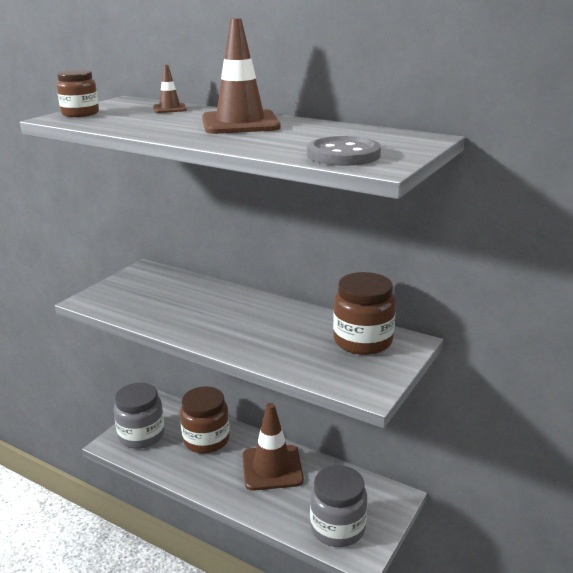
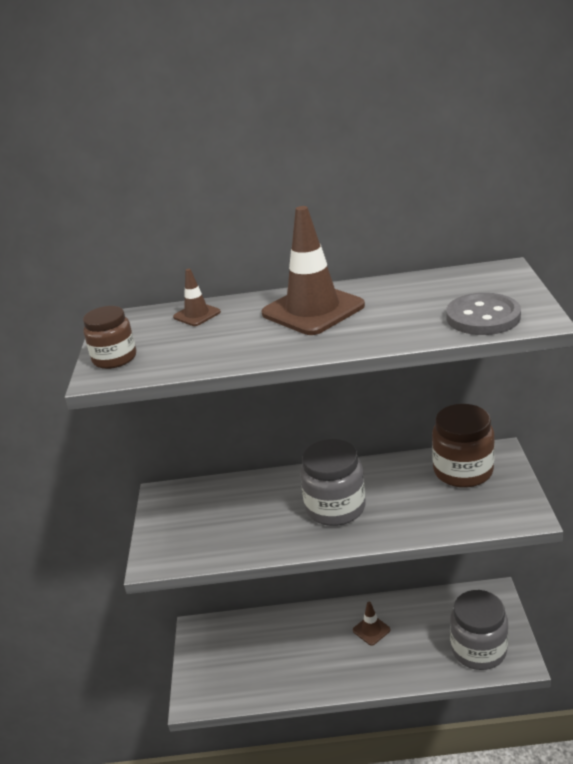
camera: 30 degrees left, 5 degrees up
(141, 435) = (215, 673): grey jar -> grey jar (335, 507)
(206, 440) = (283, 639): brown jar -> none
(272, 468) = (371, 630): brown traffic cone -> brown traffic cone, size x0.48

